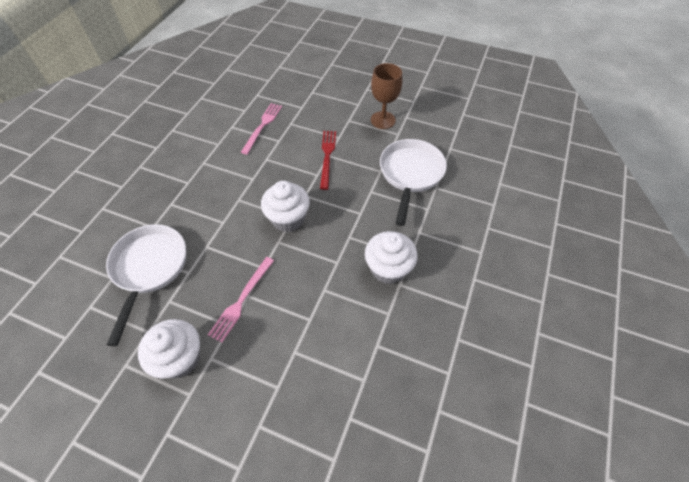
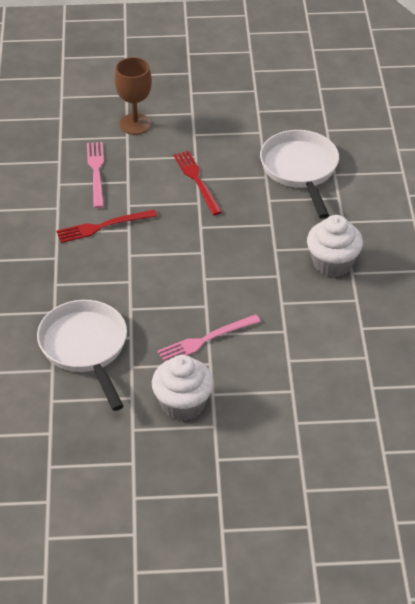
camera: 25 degrees left, 10 degrees down
(236, 169) = (103, 226): none -> red fork
(241, 300) = (206, 340): pink fork -> pink fork turned 60 degrees clockwise
(288, 219) = (199, 254): white cupcake -> none
(383, 120) = (233, 122): brown goblet -> brown goblet (135, 124)

